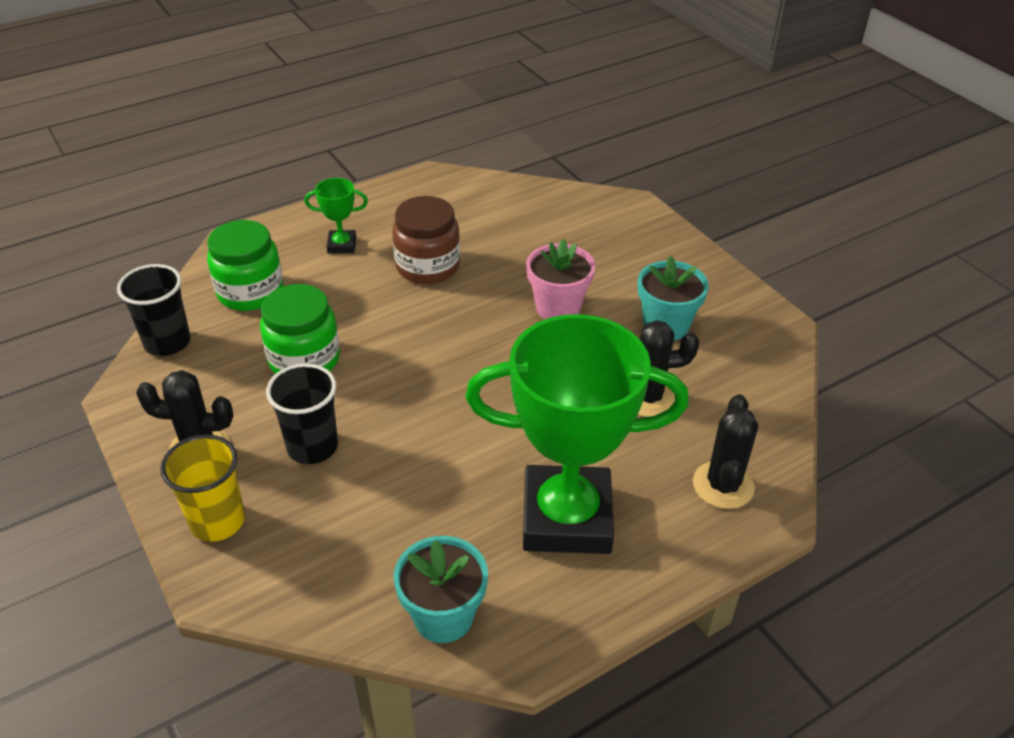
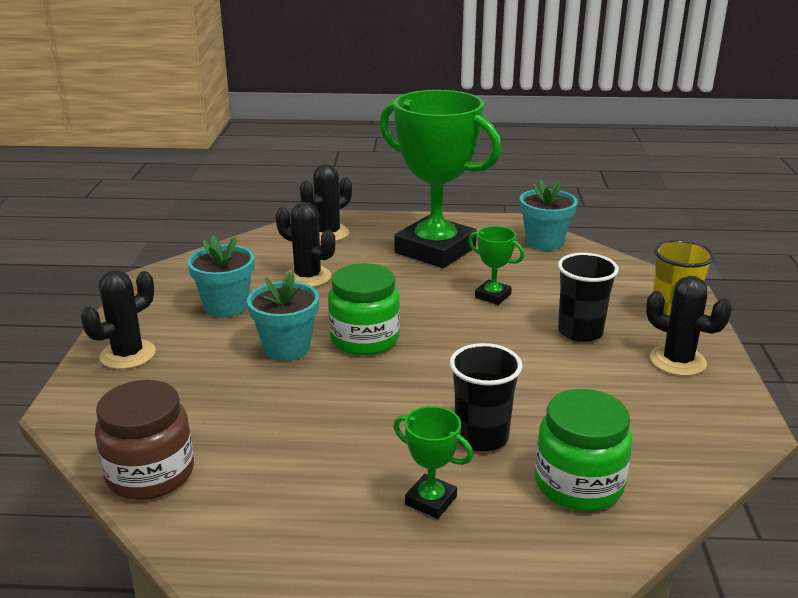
camera: 145 degrees left, 15 degrees down
(167, 342) = (696, 462): black cup -> black cup (481, 437)
(304, 359) = (553, 392): green jar -> green jar (364, 339)
(427, 266) = (358, 432): brown jar -> brown jar (150, 474)
(435, 461) = (493, 296): none -> green trophy
(558, 308) = (286, 348): pink flower pot -> turquoise flower pot
(663, 251) = (128, 355): none -> black cactus

